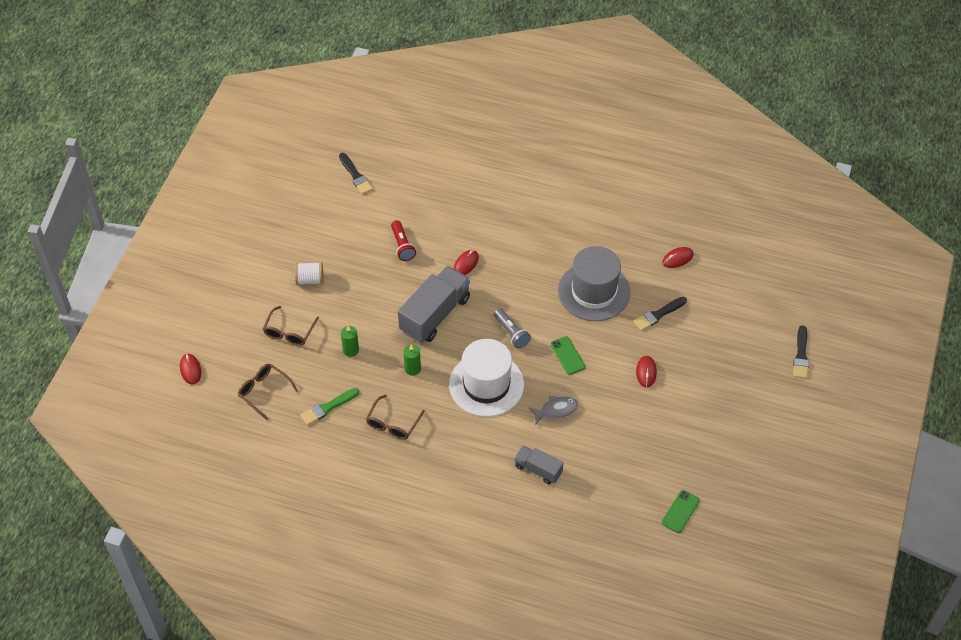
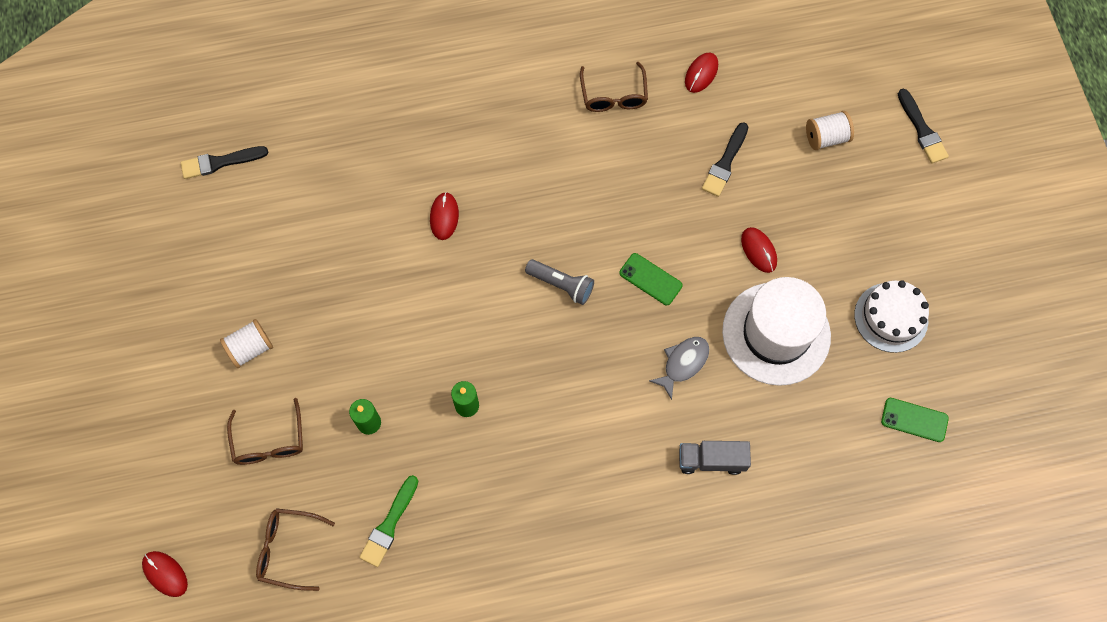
camera: 30 degrees left, 15 degrees up
(355, 175) = (220, 162): black brush -> black brush turned 135 degrees clockwise
(393, 424) = (489, 500): brown glasses -> brown glasses (613, 95)
(402, 245) = (345, 233): red flashlight -> none
(435, 314) = (448, 311): grey truck -> none
(486, 384) = (575, 376): white hat -> white hat (776, 333)
(594, 291) = (628, 172): grey hat -> none
(680, 511) = (914, 420): green phone -> green phone turned 75 degrees counterclockwise
(705, 449) = (891, 317): none -> white cake
(733, 330) = (826, 138): none -> white spool

